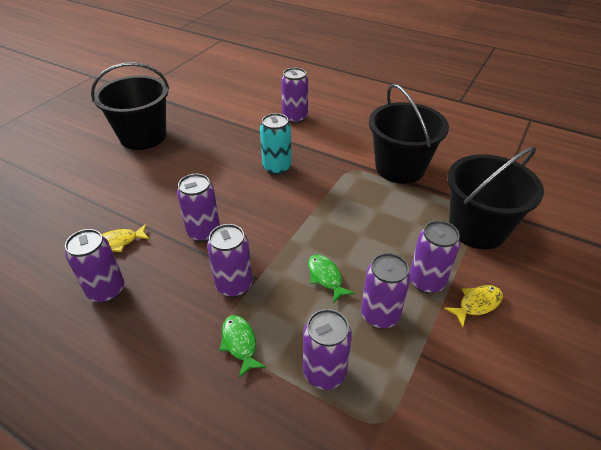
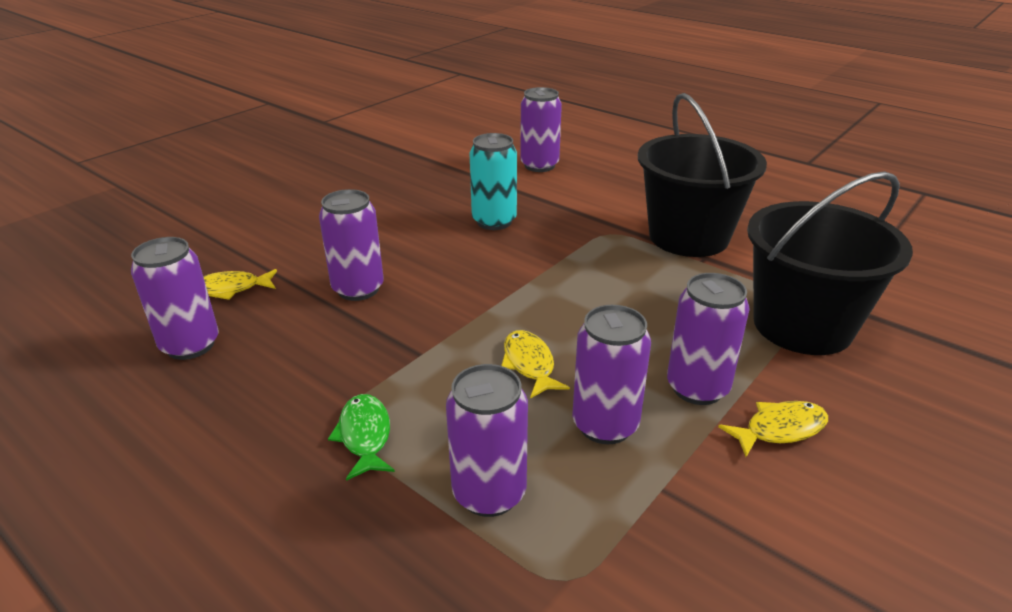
camera: 10 degrees right, 10 degrees down
(143, 136) = (311, 171): black bucket -> none
(234, 285) = (381, 359): purple can -> none
(325, 277) = (529, 364): green fish -> yellow fish

